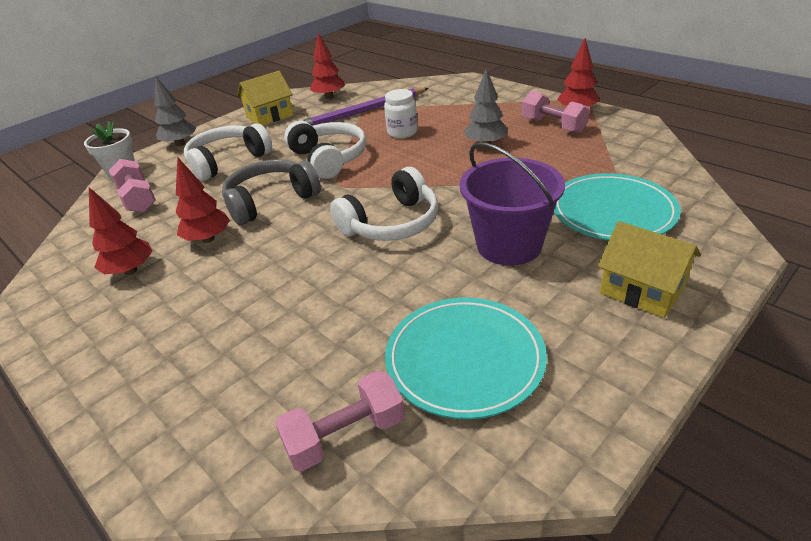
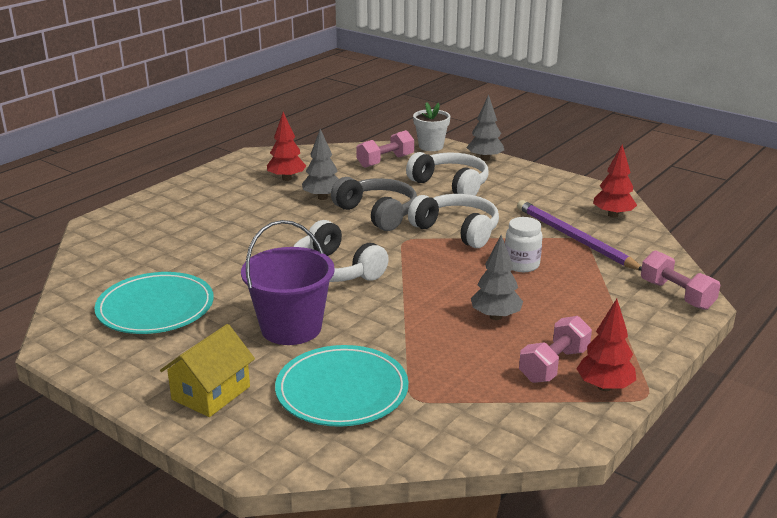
camera: 80 degrees right, 10 degrees down
(208, 239) = (322, 197): red tree -> grey tree
(269, 116) = (554, 189): yellow house -> none
(329, 158) = (457, 230): white headphones -> white headphones turned 105 degrees counterclockwise
(345, 435) = (106, 270): pink dumbbell -> pink dumbbell (676, 295)

